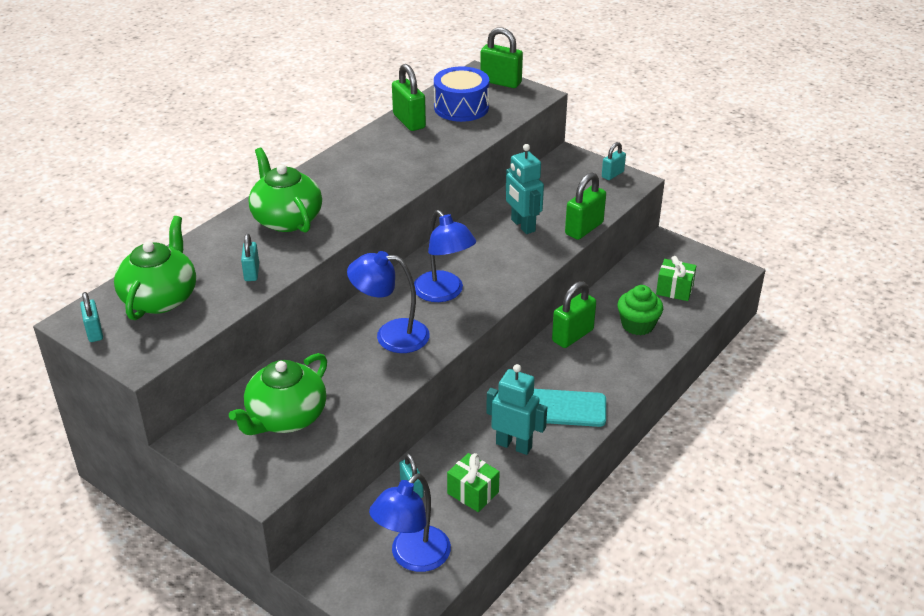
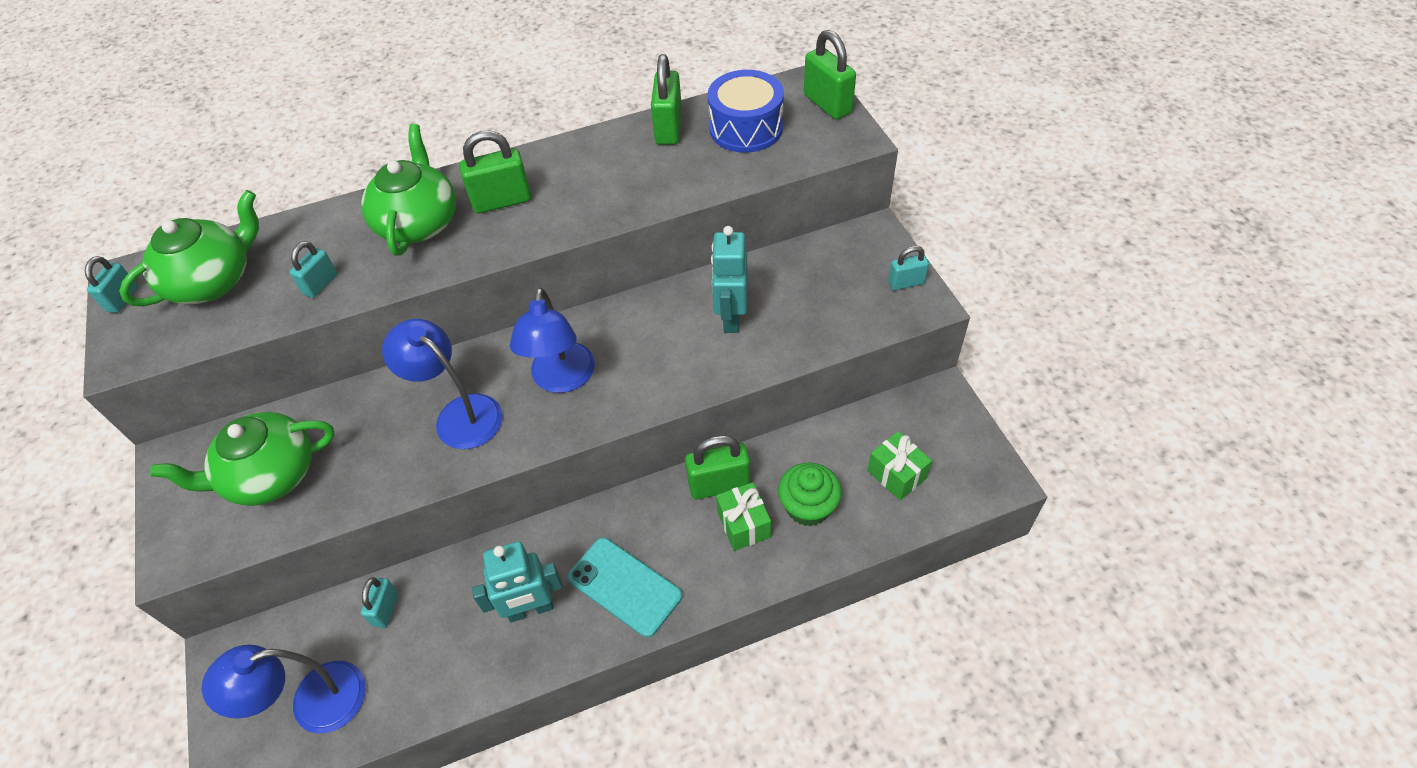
camera: 35 degrees right, 15 degrees up
(473, 493) = (437, 651): green gift -> green gift (743, 525)
(514, 445) = (531, 609): turquoise robot -> turquoise robot turned 105 degrees clockwise
(584, 228) = (800, 354): green padlock -> green padlock (502, 201)

